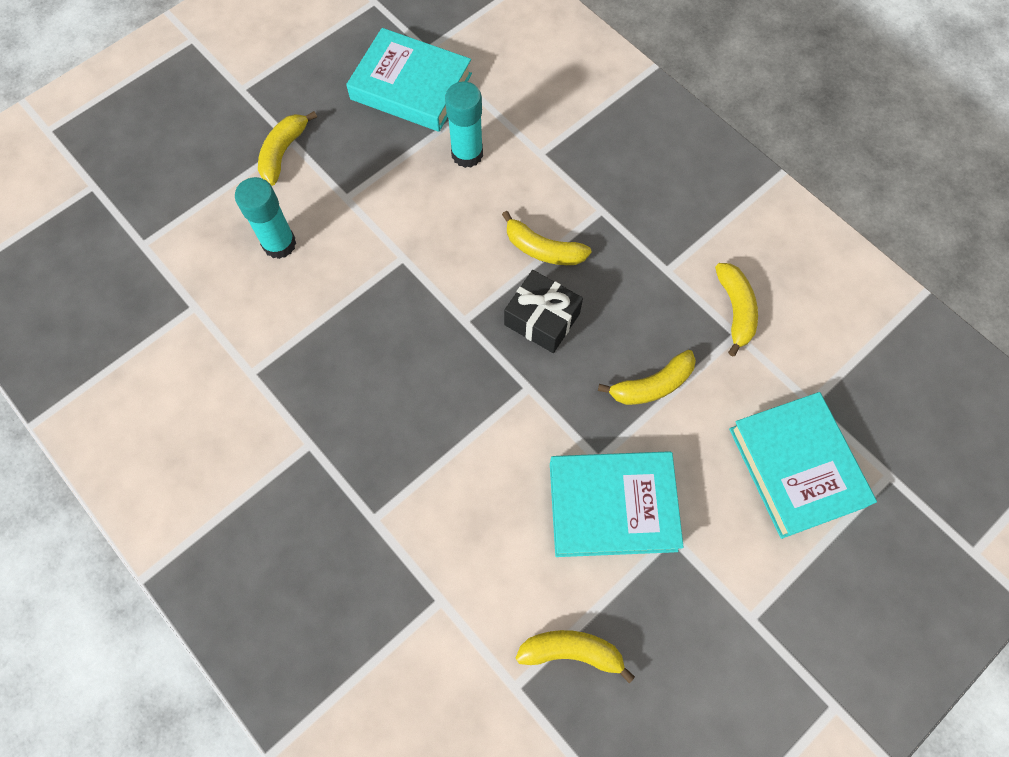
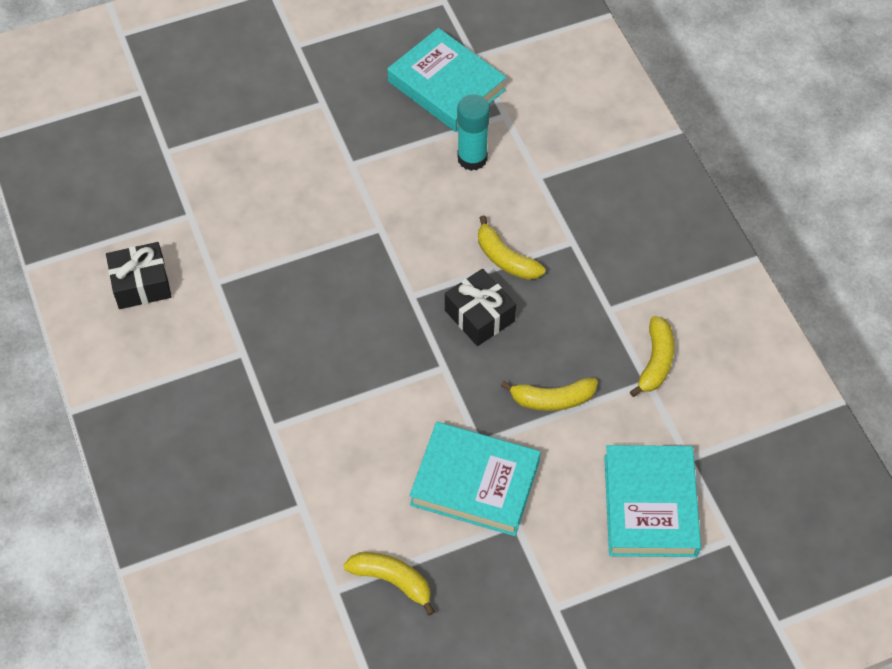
camera: 20 degrees right, 10 degrees down
(168, 402) = (141, 284): none -> black gift
(279, 244) = (279, 185): turquoise glue stick -> none
(283, 152) = (312, 110): yellow banana -> none

